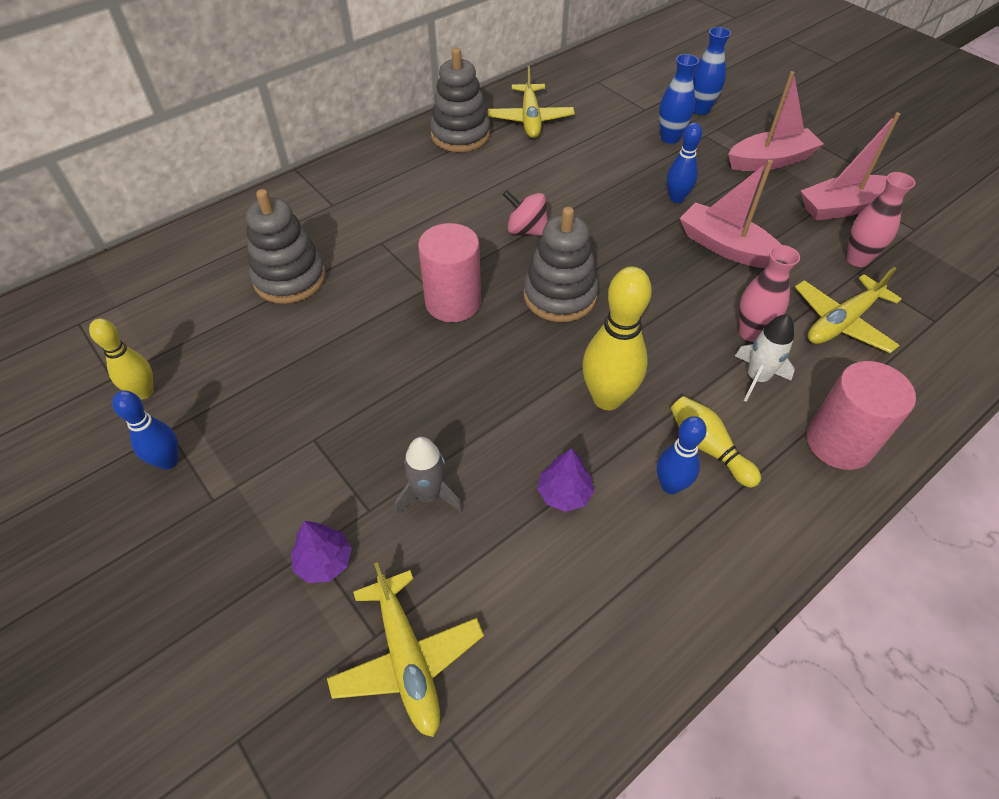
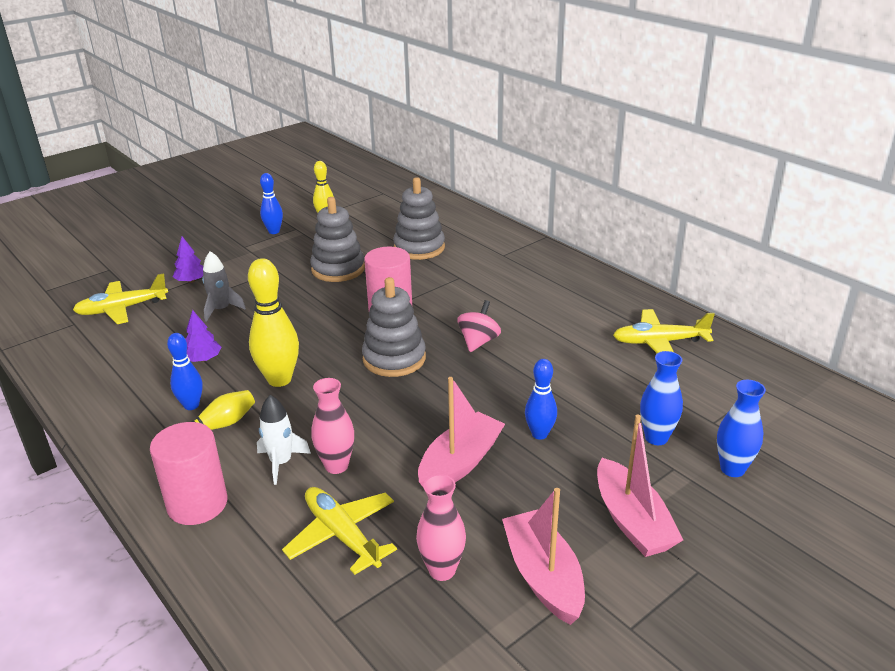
camera: 90 degrees right, 20 degrees down
(460, 135) = (616, 304): grey stacking toy -> grey stacking toy (338, 269)

